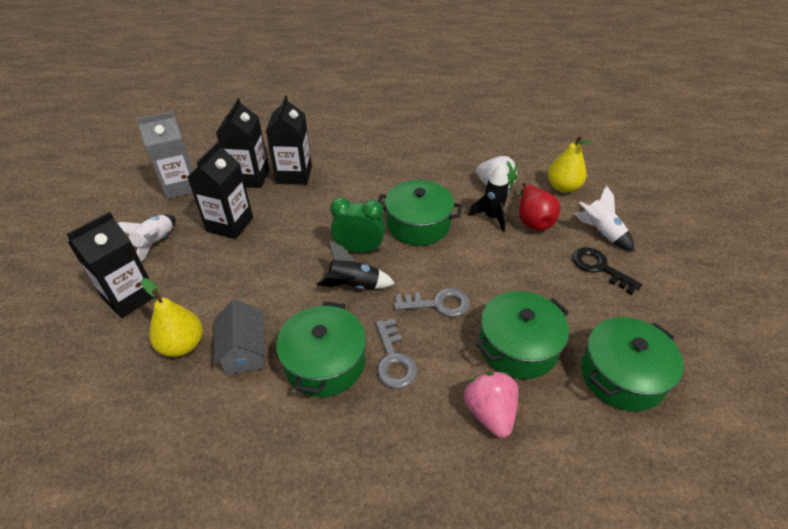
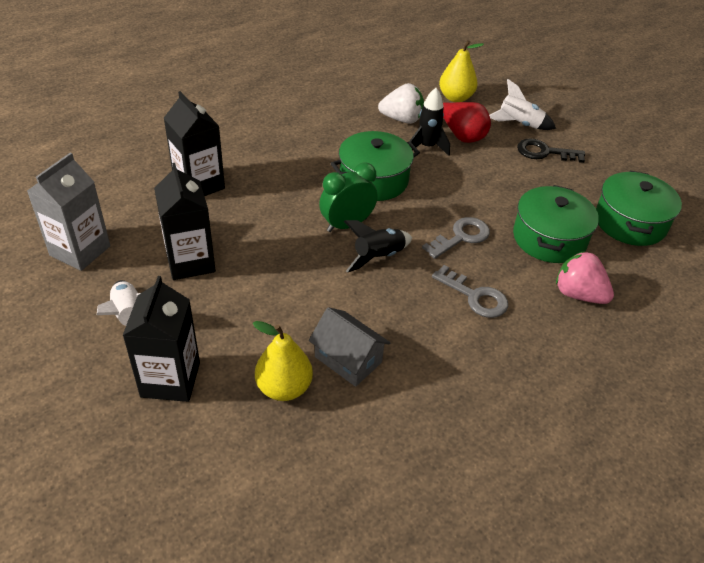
camera: 40 degrees left, 0 degrees up
(250, 178) = (153, 207): black carton -> none
(325, 362) = (425, 329): green pot -> none

